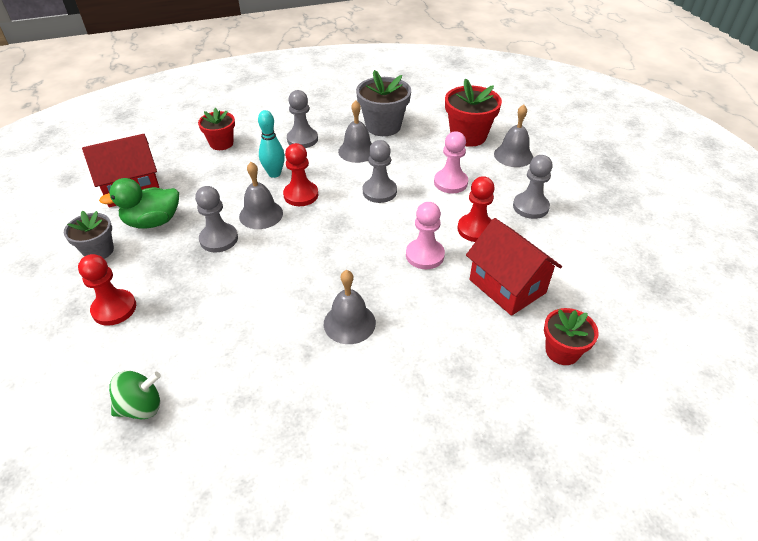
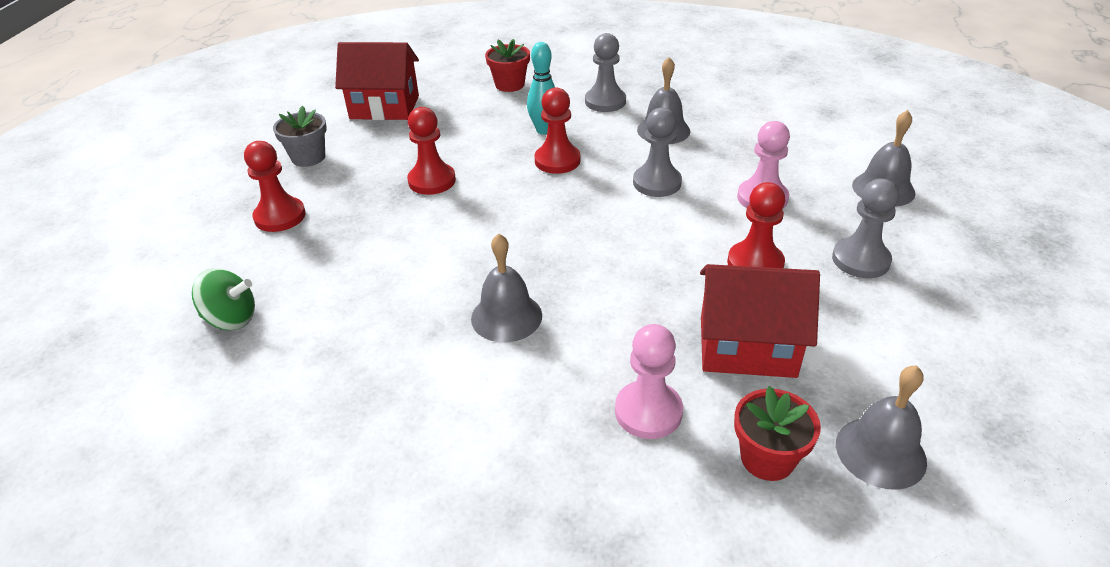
camera: 30 degrees right, 5 degrees down
(153, 222) = (380, 144): green duck -> none
(219, 239) = (432, 181): grey pawn -> red pawn
(261, 214) = (496, 169): grey bell -> grey bell (880, 452)
(383, 126) = (719, 110): grey flower pot -> none
(425, 255) = (660, 272): pink pawn -> pink pawn (648, 412)
(468, 136) = (831, 149): red flower pot -> none
(507, 286) = (747, 347): red house -> red house turned 75 degrees counterclockwise

